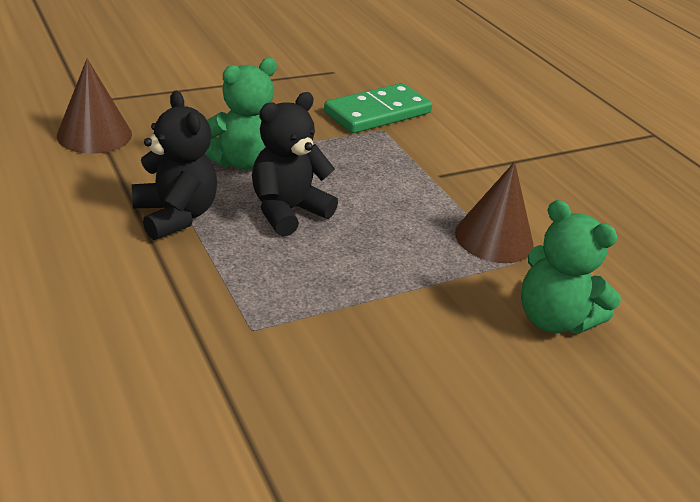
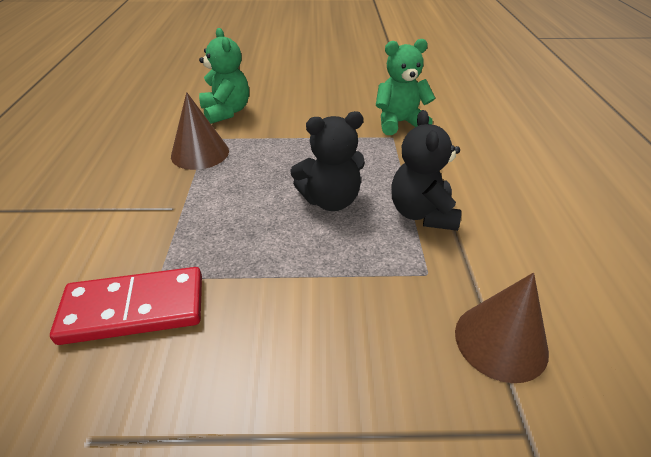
camera: 150 degrees left, 5 degrees up
(241, 161) = (343, 262): green teddy bear -> green teddy bear (399, 123)
(377, 113) = (134, 309): green domino -> red domino

